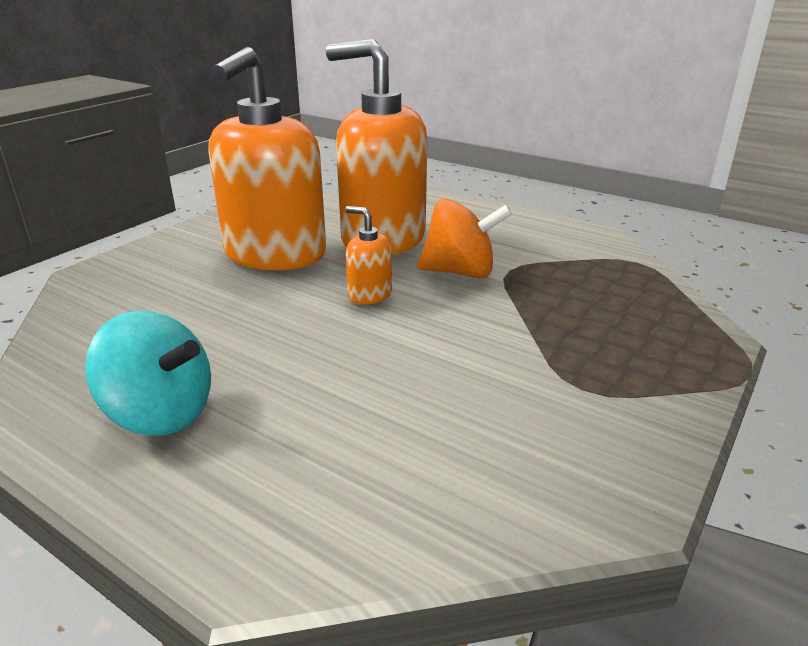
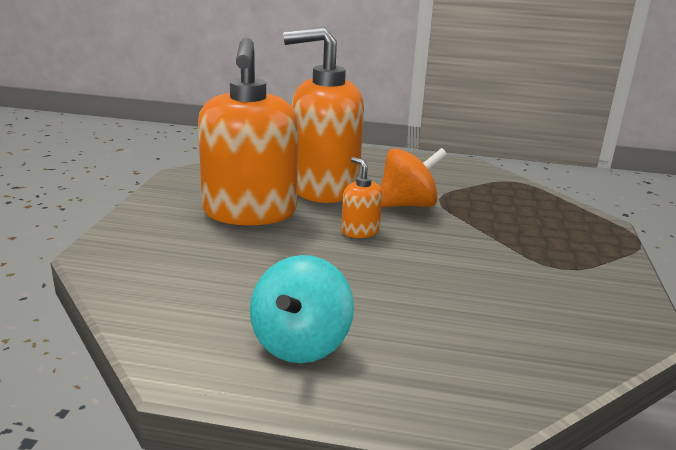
camera: 25 degrees left, 5 degrees down
(161, 414) = (300, 344): turquoise spinning top -> turquoise spinning top turned 105 degrees clockwise
(369, 294) = (360, 231): orange soap dispenser -> orange soap dispenser turned 45 degrees clockwise

